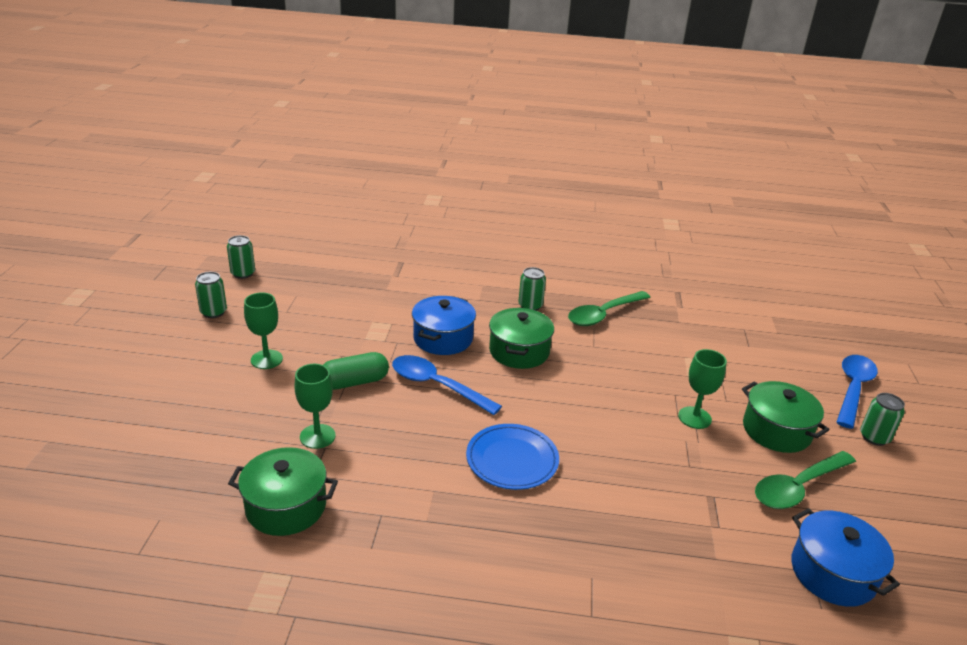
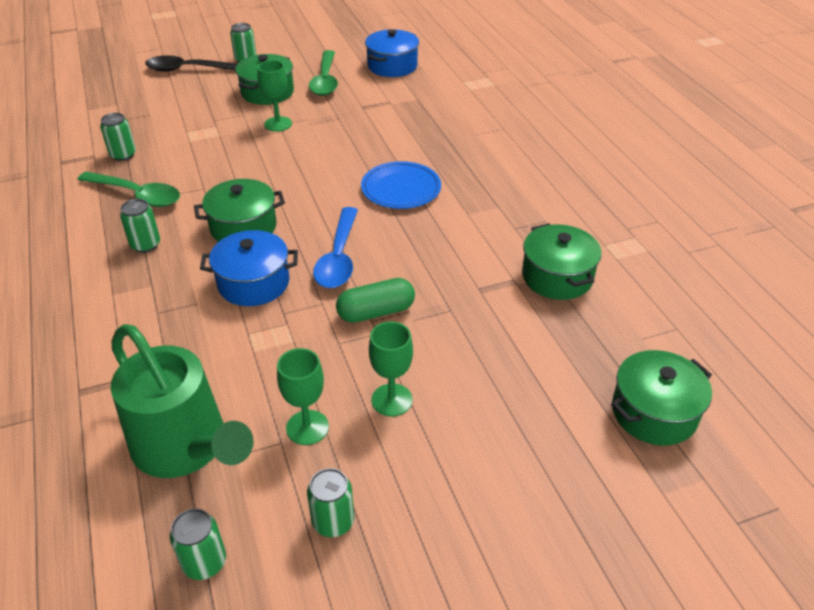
camera: 115 degrees left, 10 degrees up
(96, 477) = (654, 412): none -> green pot
(317, 436) = (470, 299): green goblet -> green goblet (307, 427)
(320, 283) = (187, 447): none -> green watering can
(354, 382) = (376, 312): green capsule -> green capsule turned 60 degrees counterclockwise
(674, 319) = (123, 155): none -> green can
(798, 487) = (325, 80): green spoon -> green spoon turned 60 degrees clockwise
(853, 389) = (188, 70): blue spoon -> black spoon

